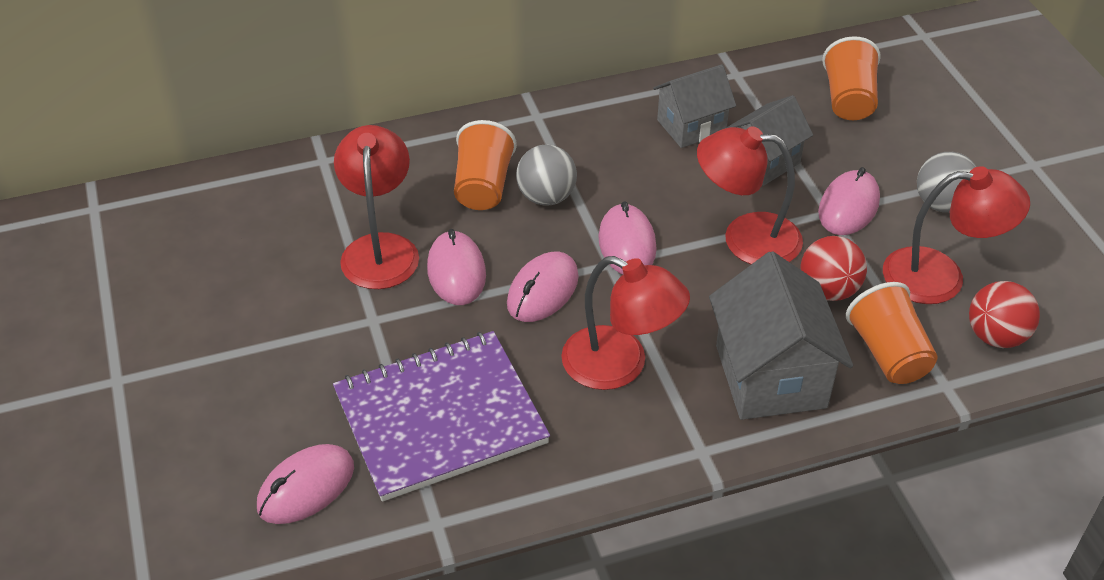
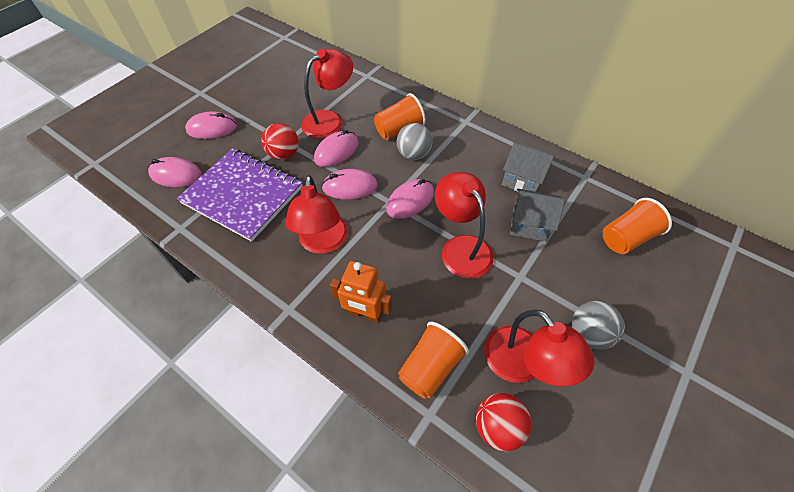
camera: 55 degrees right, 10 degrees up
(770, 376) = (365, 314): grey house -> orange robot
(828, 290) = (456, 308): red ball -> red ball (284, 154)
(848, 207) = (534, 284): pink mouse -> pink mouse (212, 128)

